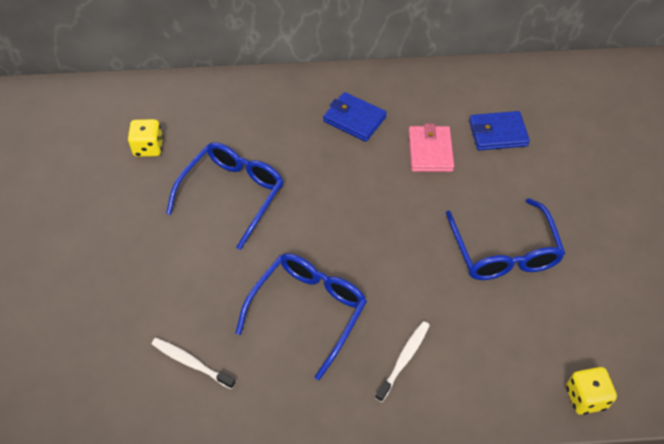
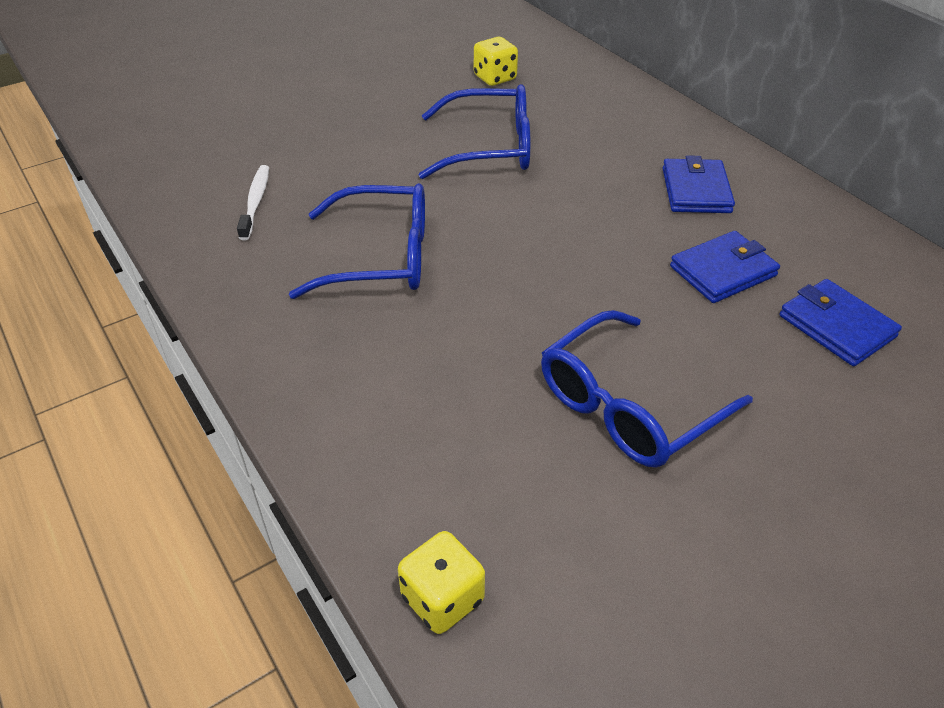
camera: 60 degrees right, 10 degrees down
(404, 359) = (370, 363): white toothbrush -> none
(430, 151) = (722, 271): pink wallet -> blue wallet

